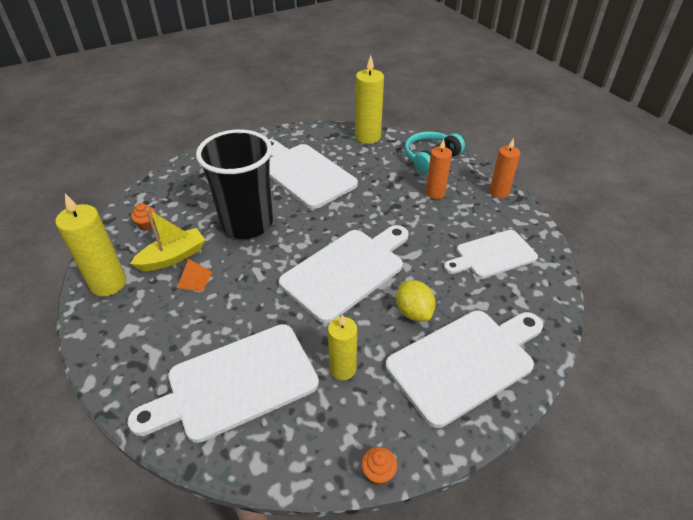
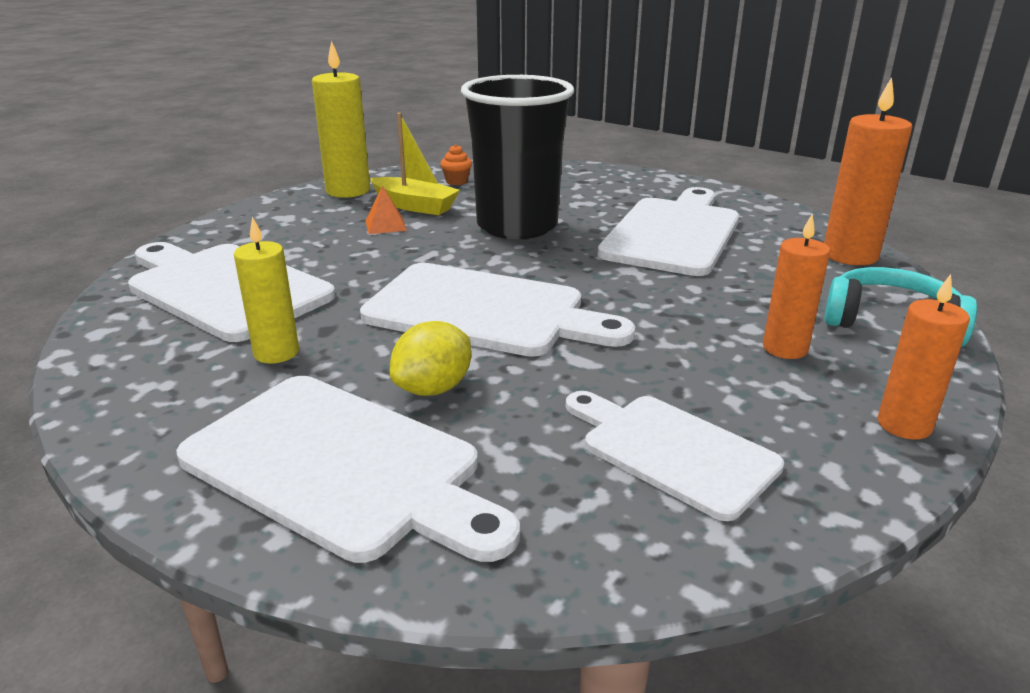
camera: 65 degrees right, 15 degrees down
(367, 137) = (850, 255): yellow candle -> orange candle
(378, 473) = (85, 423): orange cupcake -> none

